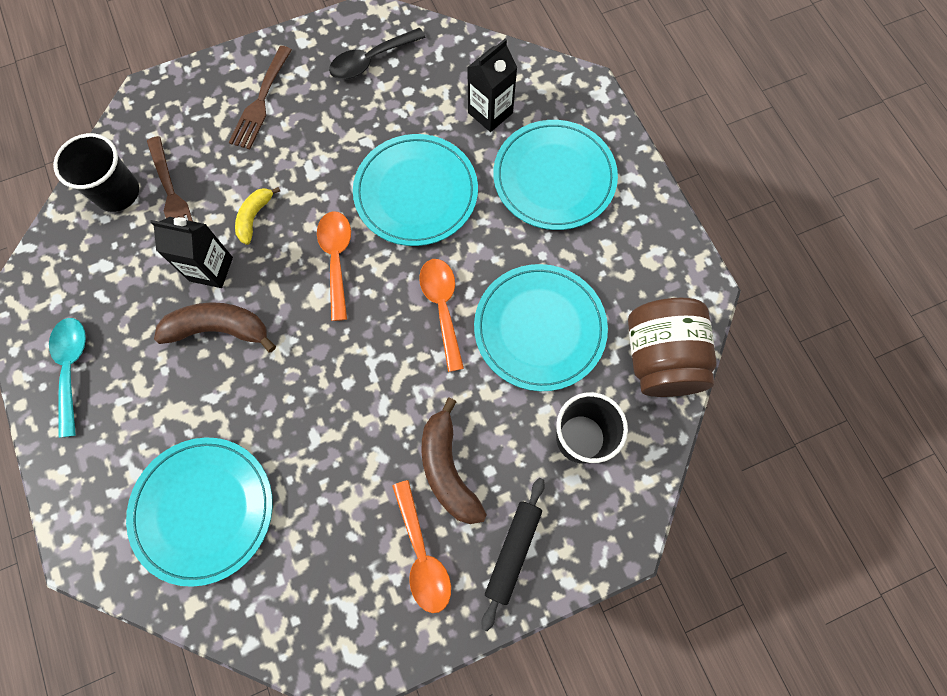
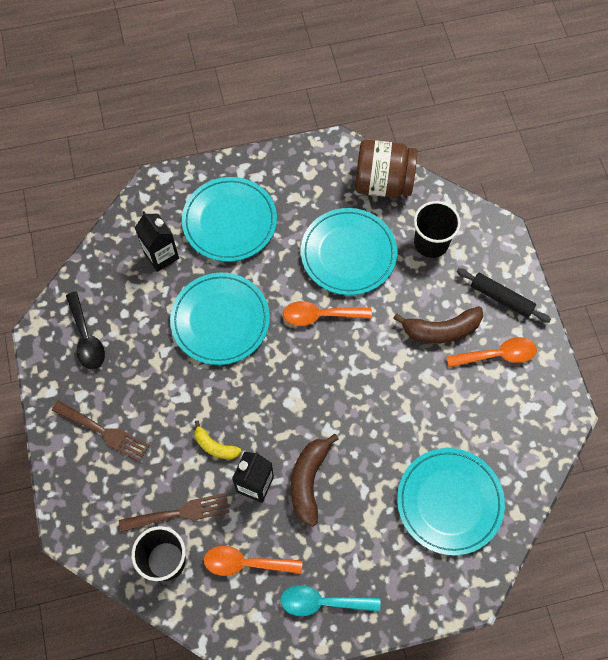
camera: 80 degrees left, 5 degrees down
(336, 259) = (265, 386): orange spoon -> orange spoon (245, 563)

